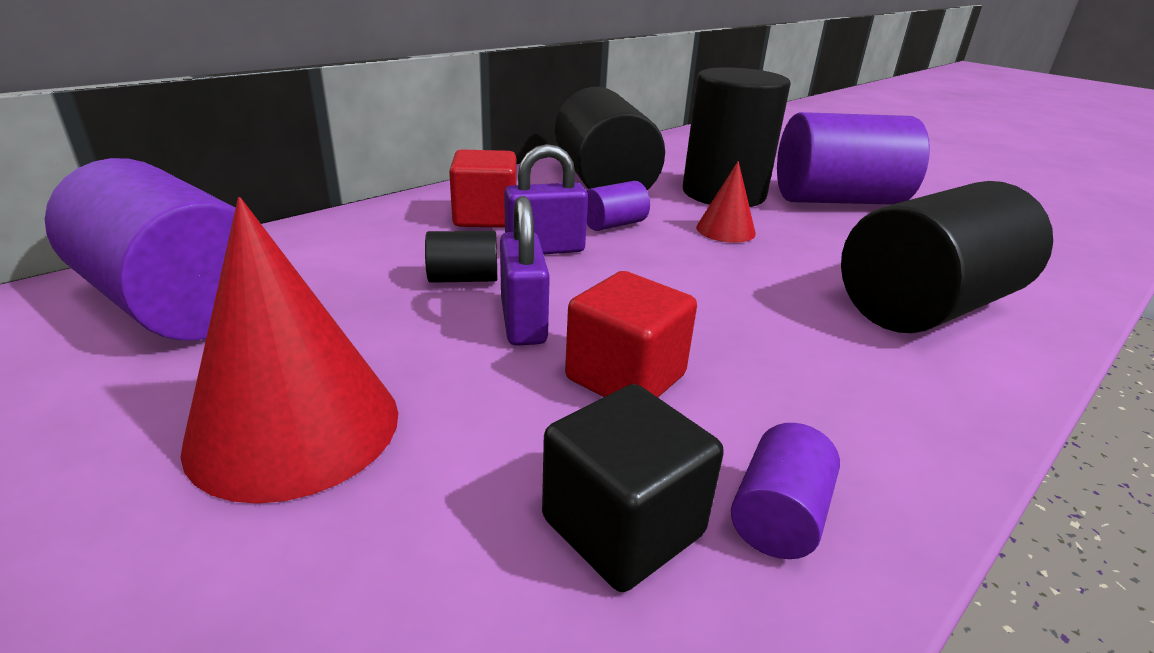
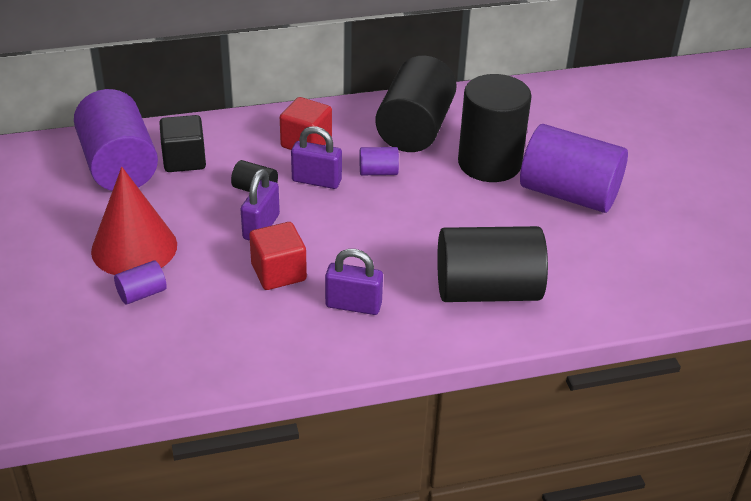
camera: 30 degrees right, 10 degrees up
(623, 526) = (217, 327): black cube -> black cube (184, 160)
(725, 230) = (445, 198): red cone -> none
(778, 516) = (275, 346): purple cylinder -> purple cylinder (142, 293)
(801, 385) = (353, 305): none -> purple padlock

